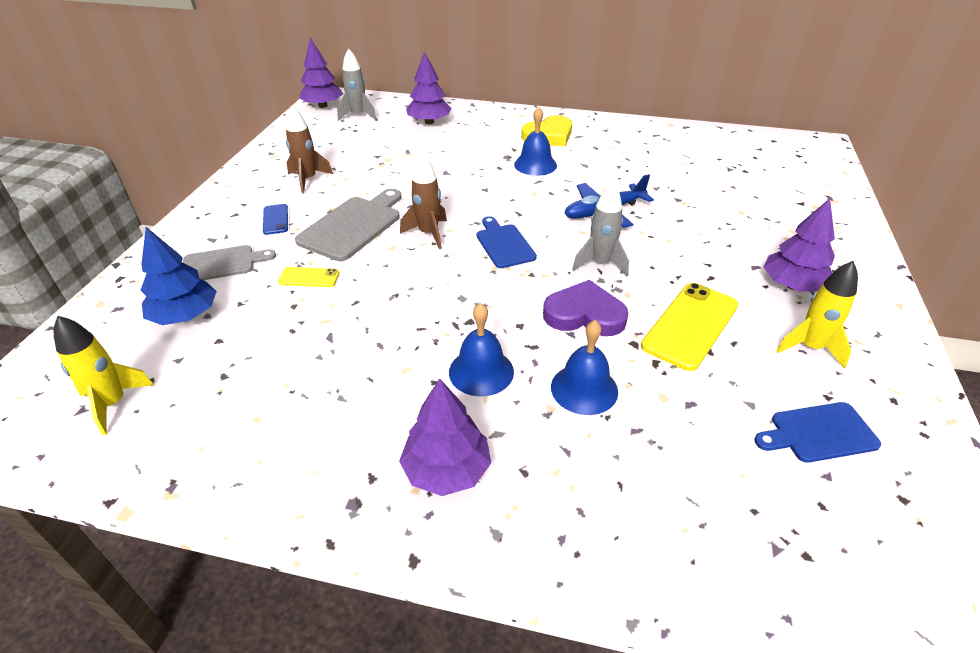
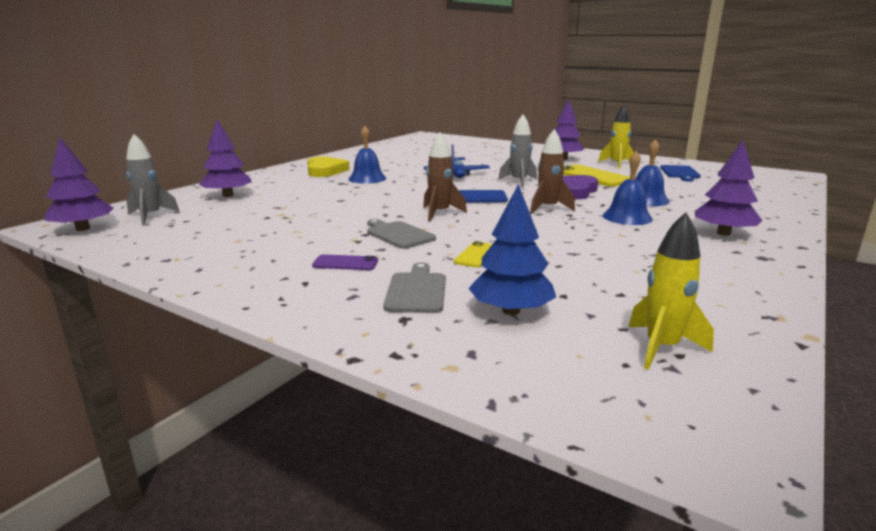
camera: 70 degrees left, 20 degrees down
(275, 219) = (345, 263): blue phone -> purple phone
(308, 180) = (273, 245): brown rocket -> brown rocket (548, 208)
(353, 226) = (398, 234): grey cutting board -> grey cutting board, size x0.65

